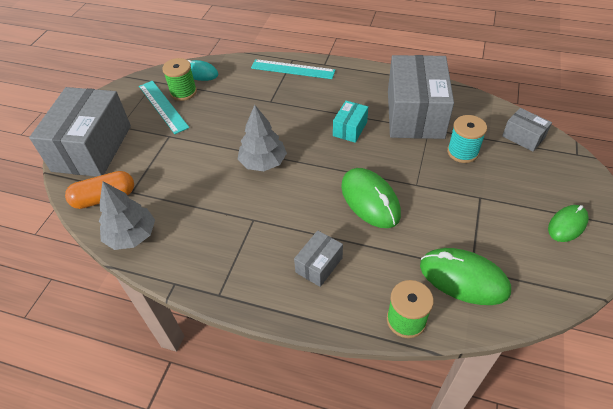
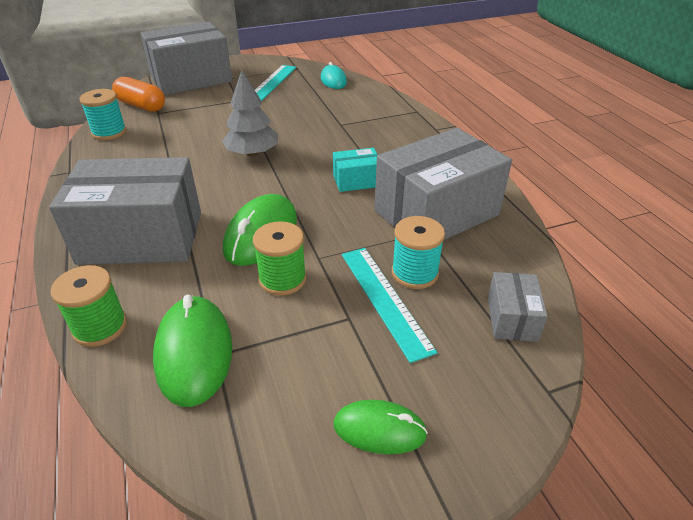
camera: 50 degrees right, 10 degrees down
(132, 235) = (109, 132): grey tree -> turquoise spool
(183, 92) = (299, 84): green spool -> green spool (282, 279)
(292, 69) = (402, 116): turquoise ruler -> turquoise ruler (385, 299)
(319, 265) = (141, 237): grey box -> grey box, size x2.21

